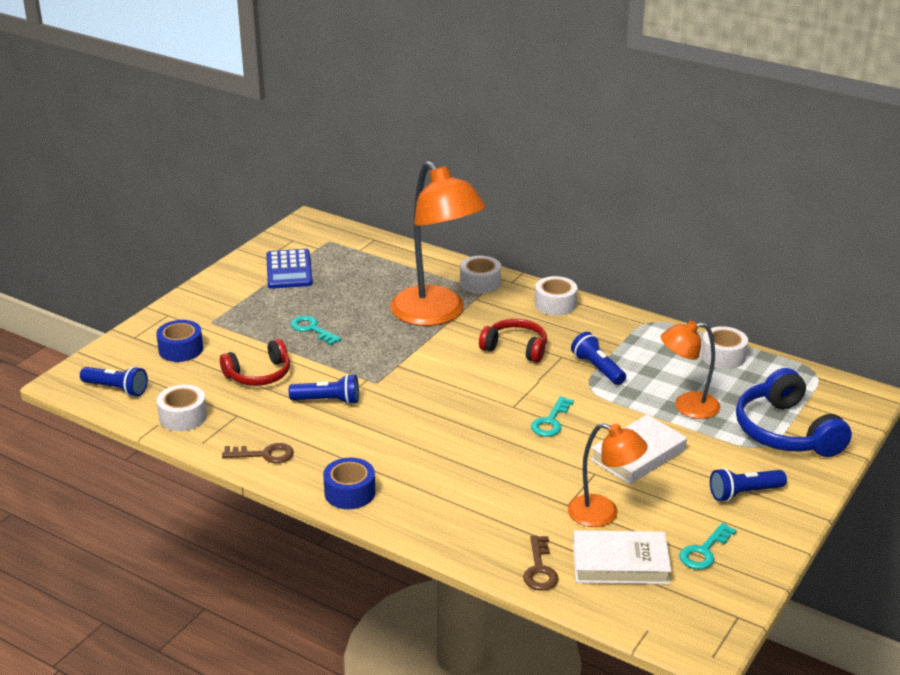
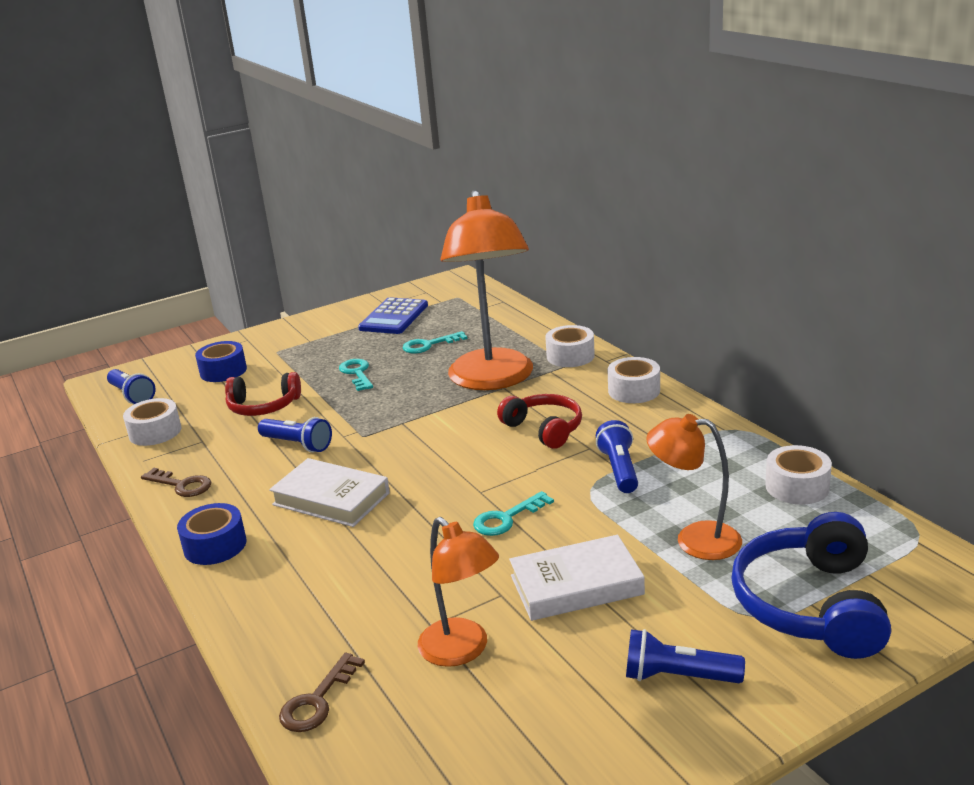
camera: 30 degrees right, 5 degrees down
(620, 563) = (421, 726): white book -> white book (331, 499)
(704, 551) = (549, 745): turquoise key -> turquoise key (429, 345)

